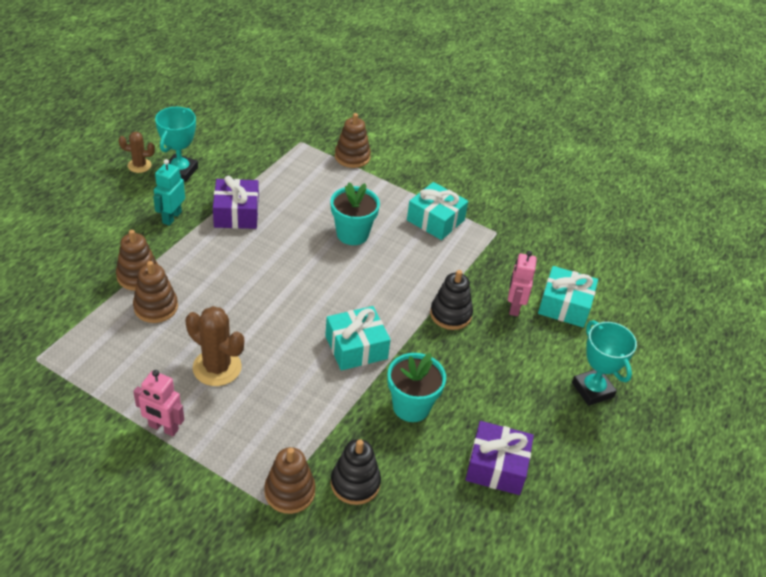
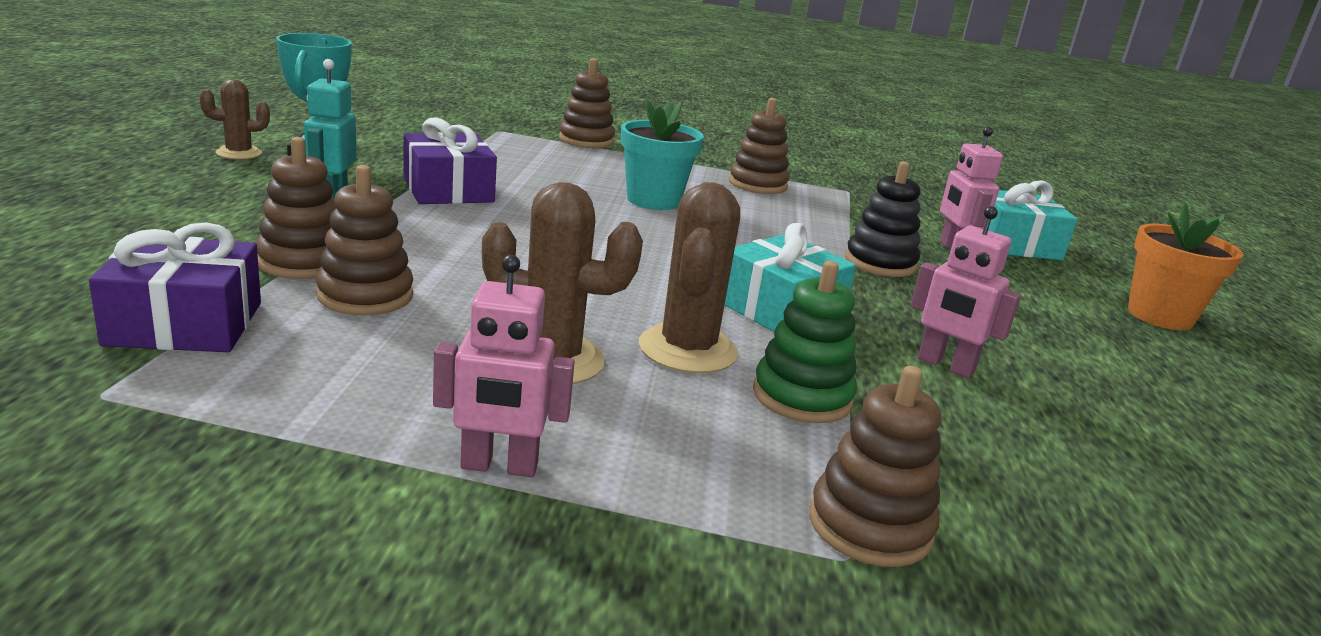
camera: 20 degrees left, 20 degrees down
(285, 371) = (687, 349): none -> brown cactus
(318, 414) = (802, 397): none -> green stacking toy
(355, 483) = (976, 486): black stacking toy -> none
(411, 406) = (945, 366): turquoise flower pot -> pink robot
(435, 220) = (757, 184): turquoise gift -> brown stacking toy
(496, 466) = (1163, 420): purple gift -> purple gift (185, 323)
(592, 390) = (1160, 316): turquoise trophy -> orange flower pot

